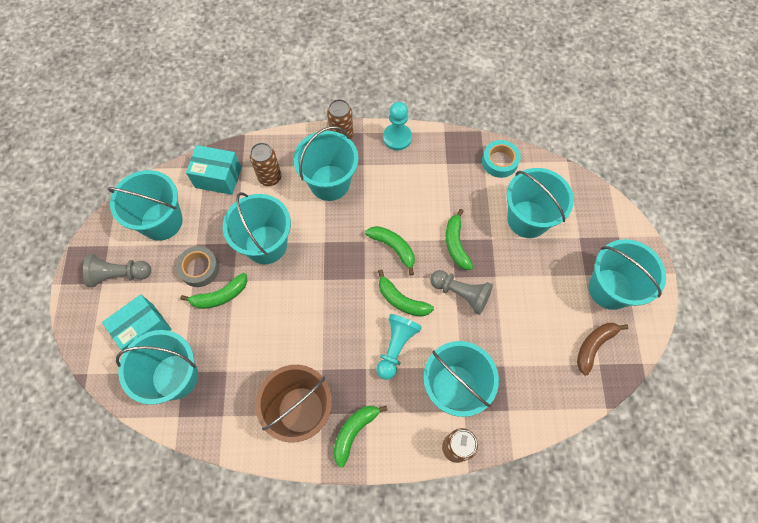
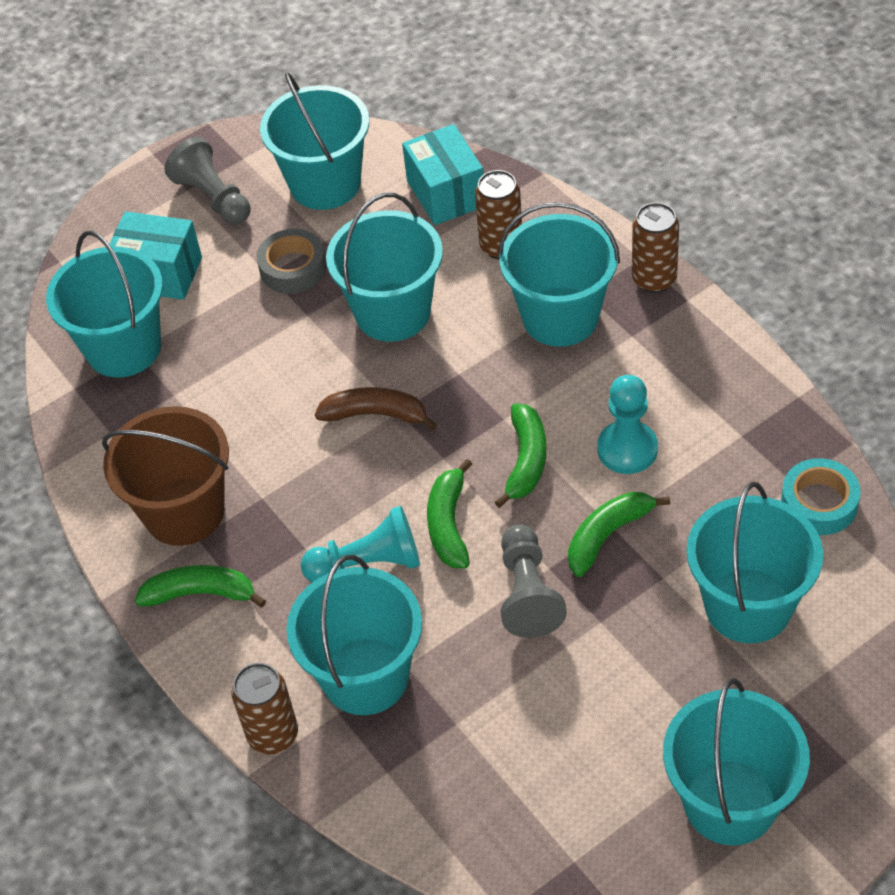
camera: 60 degrees right, 15 degrees down
(220, 296) = (273, 316): green banana -> none
(397, 138) = (722, 345): turquoise pawn -> turquoise pawn (627, 449)
(594, 346) = (600, 834): brown banana -> brown banana (375, 414)

